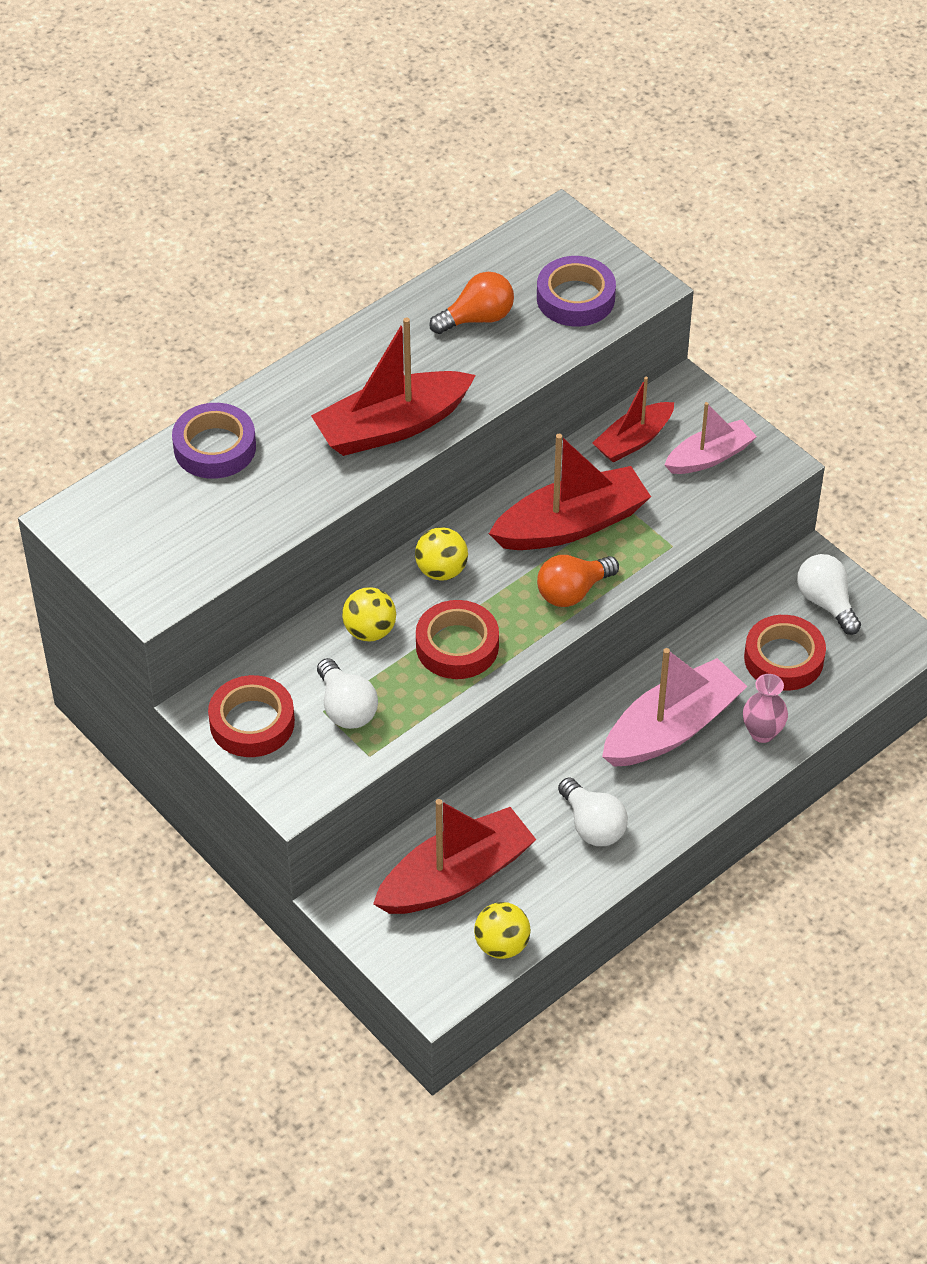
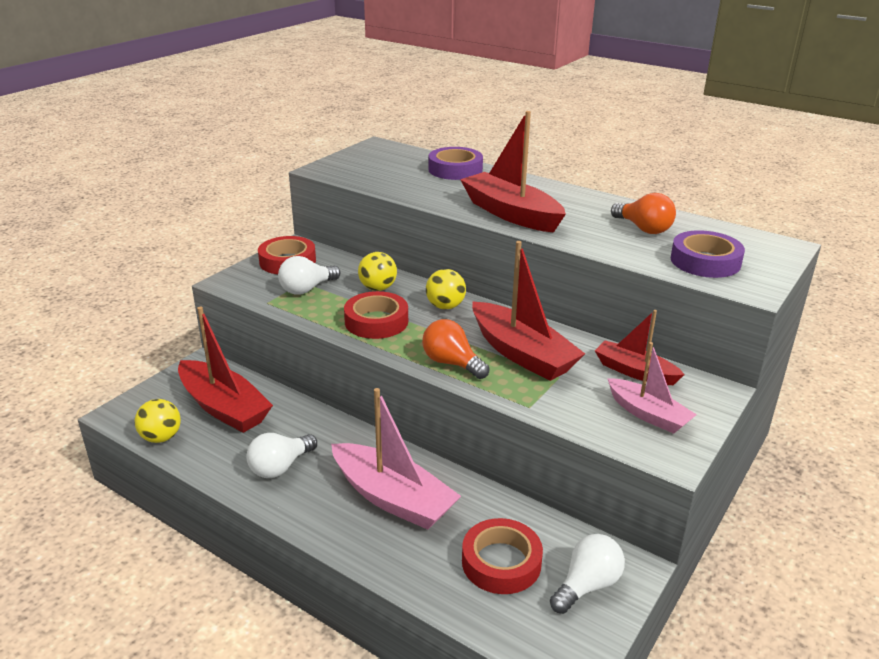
camera: 75 degrees right, 20 degrees down
(762, 732) = (406, 559): pink vase -> none

